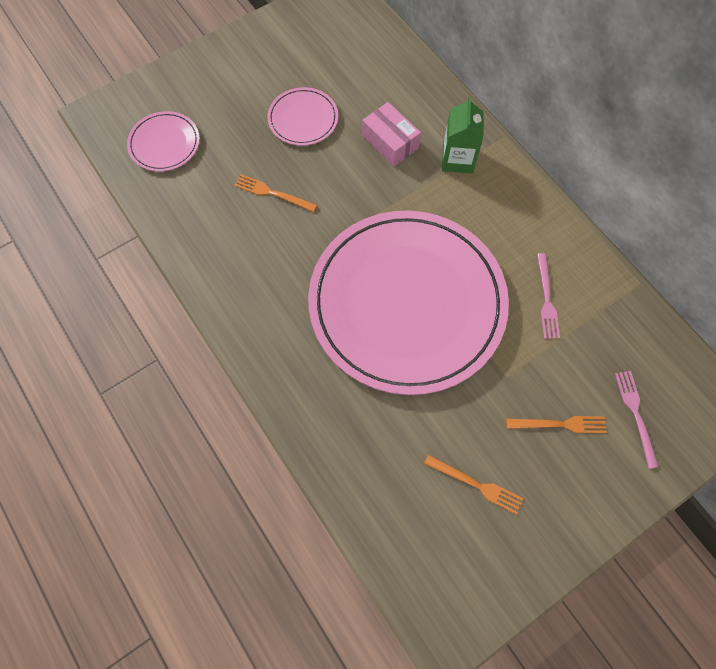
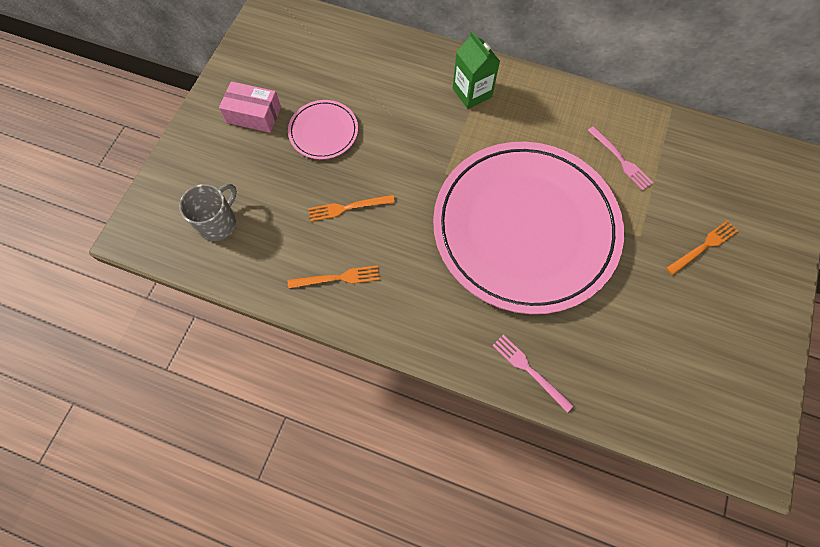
camera: 35 degrees left, 0 degrees up
(164, 143) = (218, 222): pink plate -> grey mug
(390, 142) = (409, 109): pink box -> pink box (254, 114)
(476, 484) = (685, 332): orange fork -> orange fork (337, 278)
(635, 414) = (745, 204): pink fork -> pink fork (529, 370)

